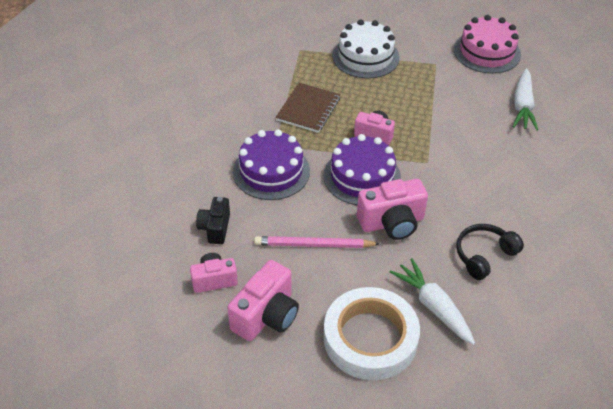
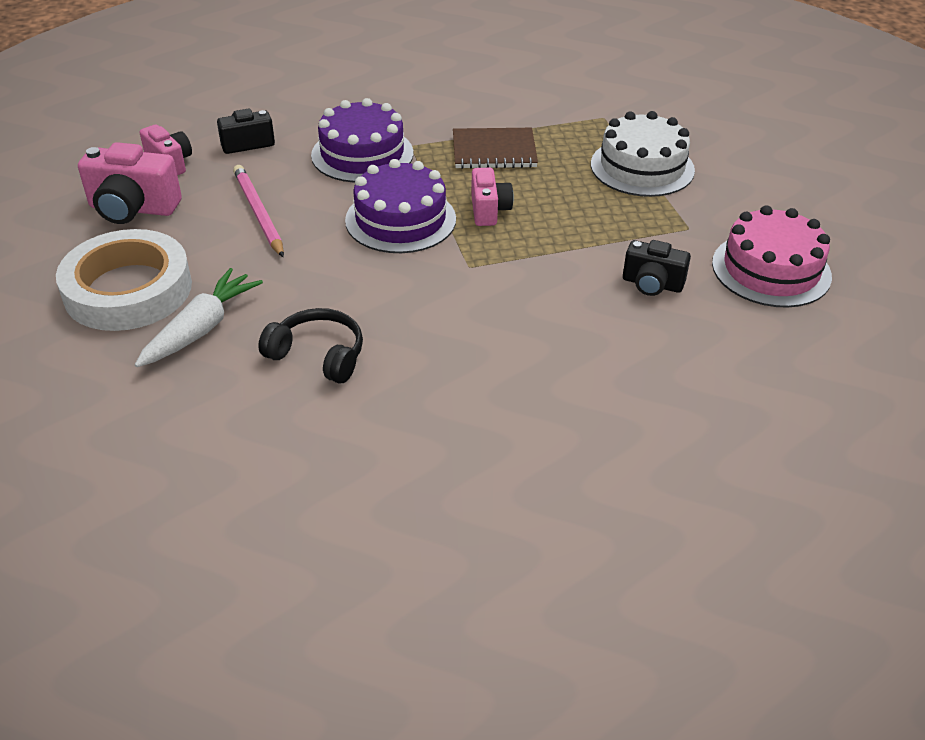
camera: 65 degrees right, 5 degrees down
(392, 223) = (332, 262): pink camera -> none
(479, 97) = (652, 284): none -> black camera
(522, 106) = (673, 332): white carrot -> none

